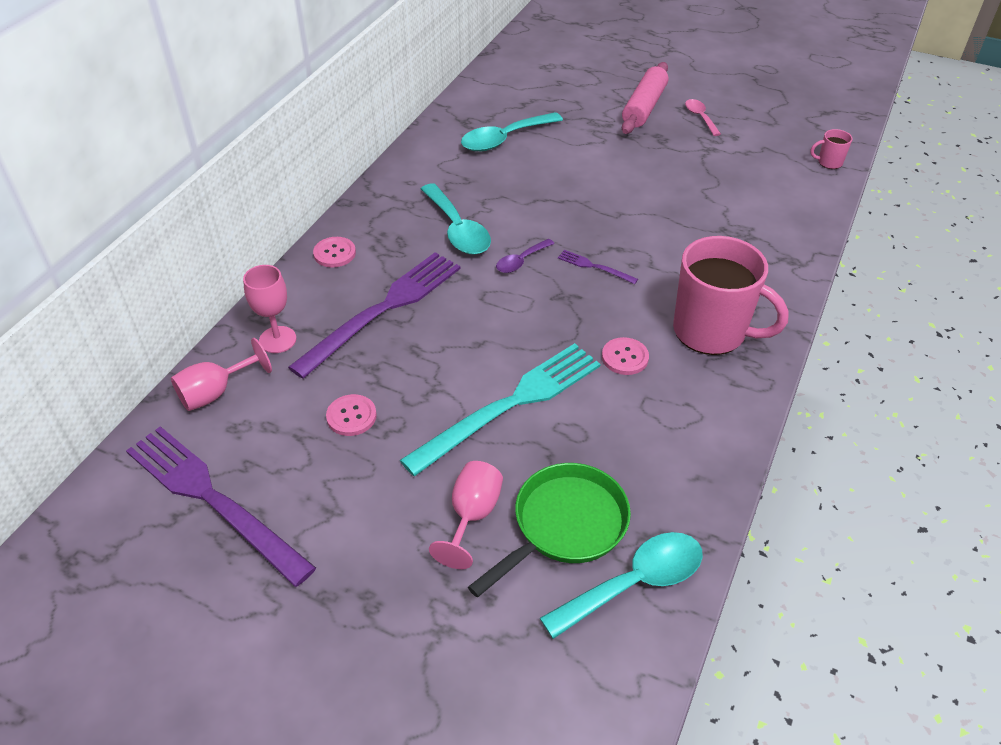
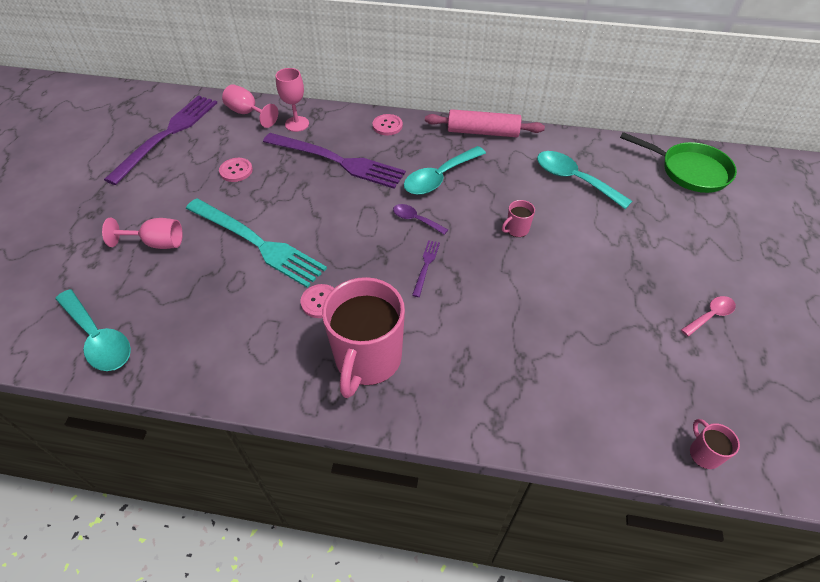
camera: 75 degrees right, 5 degrees up
(563, 194) = (516, 229): none -> pink mug
(565, 525) = (149, 292): green pan -> green pan (689, 171)
(644, 107) = (694, 266): pink rolling pin -> pink rolling pin (483, 132)

